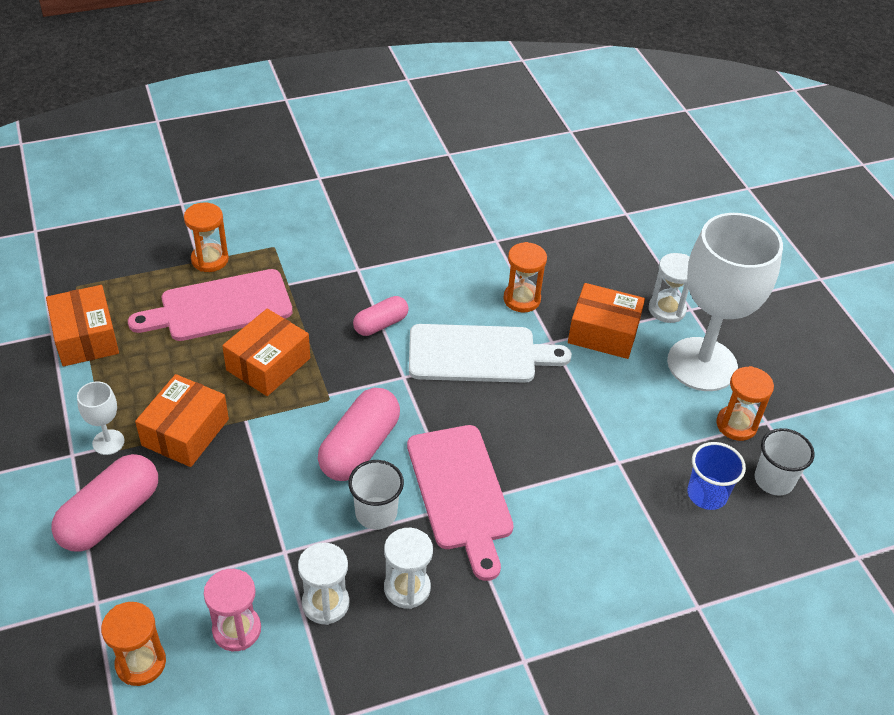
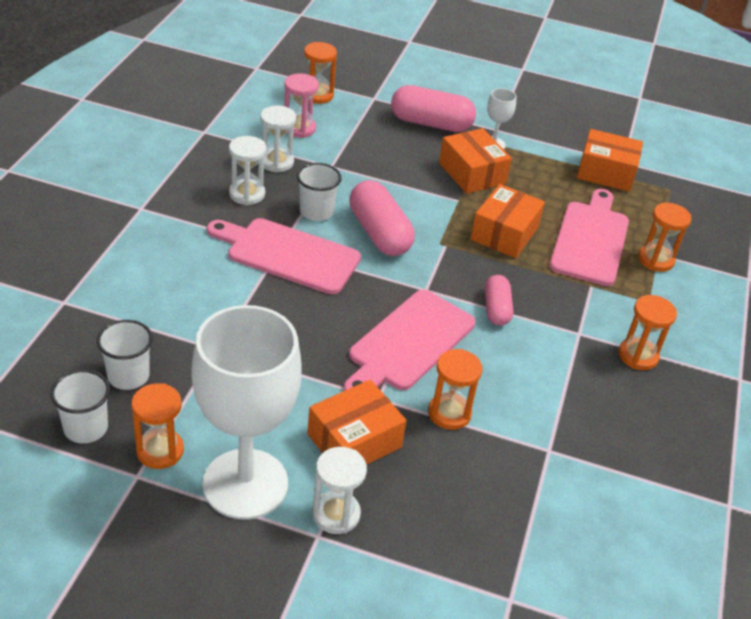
camera: 125 degrees right, 5 degrees down
(110, 516) = (431, 123): pink capsule -> pink capsule turned 60 degrees counterclockwise
(268, 364) = (504, 233): orange box -> orange box turned 45 degrees clockwise
(350, 231) = (638, 356): none -> orange hourglass
(479, 354) = (408, 343): white cutting board -> pink cutting board
(707, 494) = (128, 376): blue cup -> white cup

